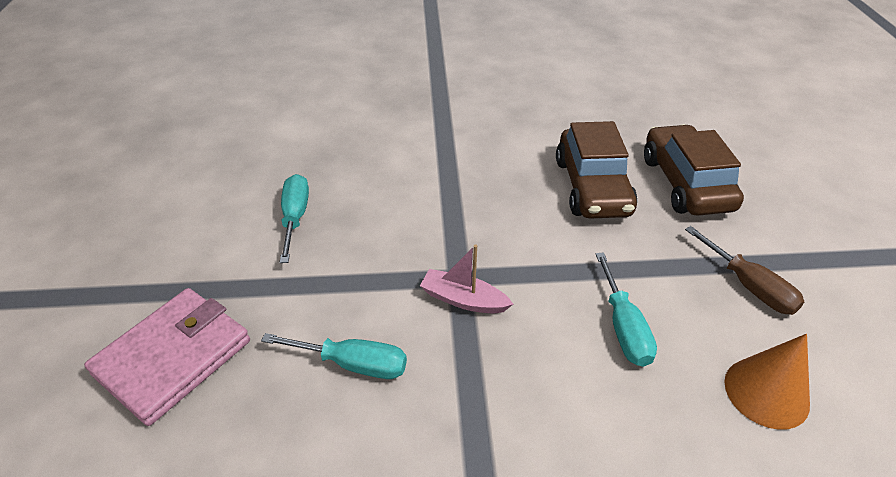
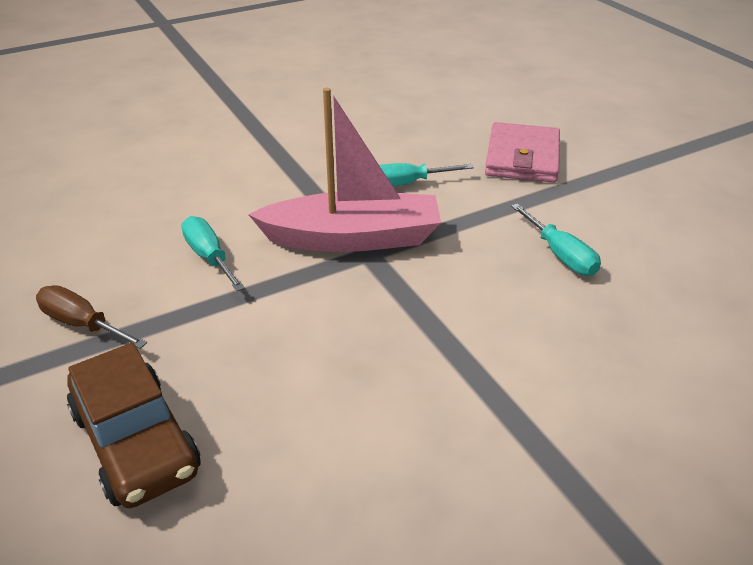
camera: 155 degrees right, 5 degrees down
(463, 300) = (353, 238): pink boat -> pink boat, size x2.19
(592, 187) = (267, 391): brown car -> none
(766, 392) = (92, 247): orange cone -> none

